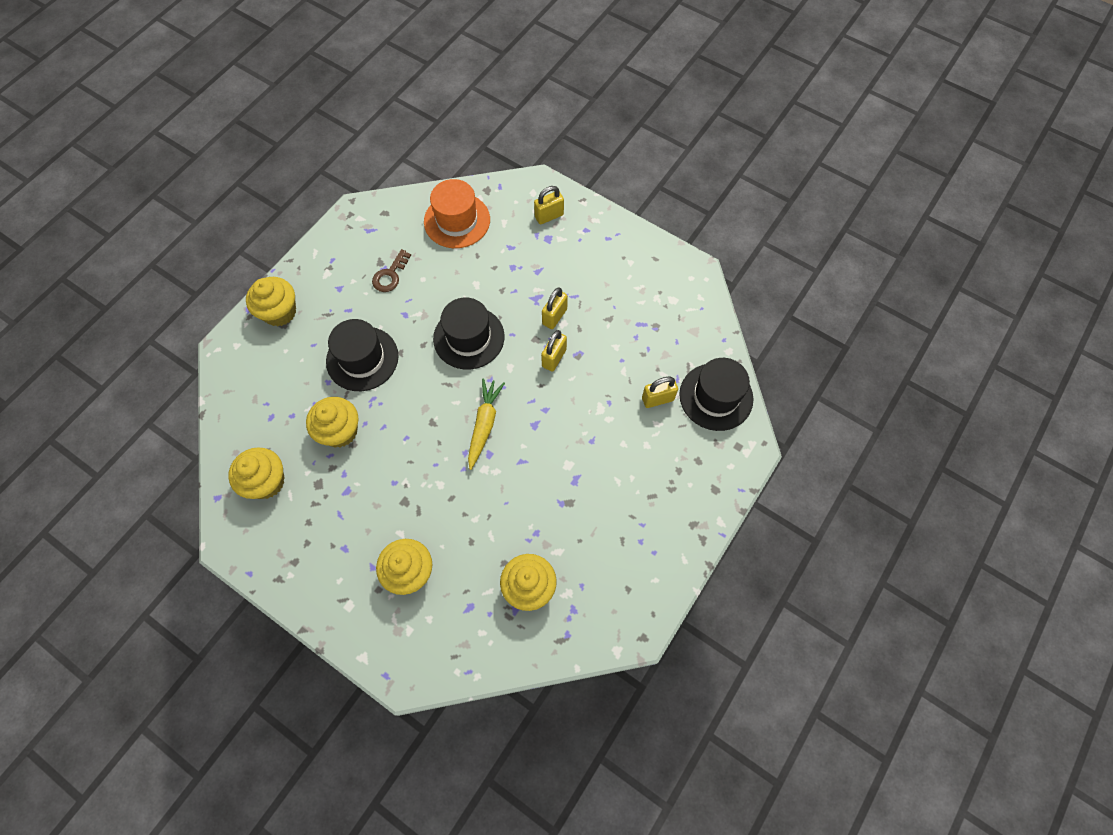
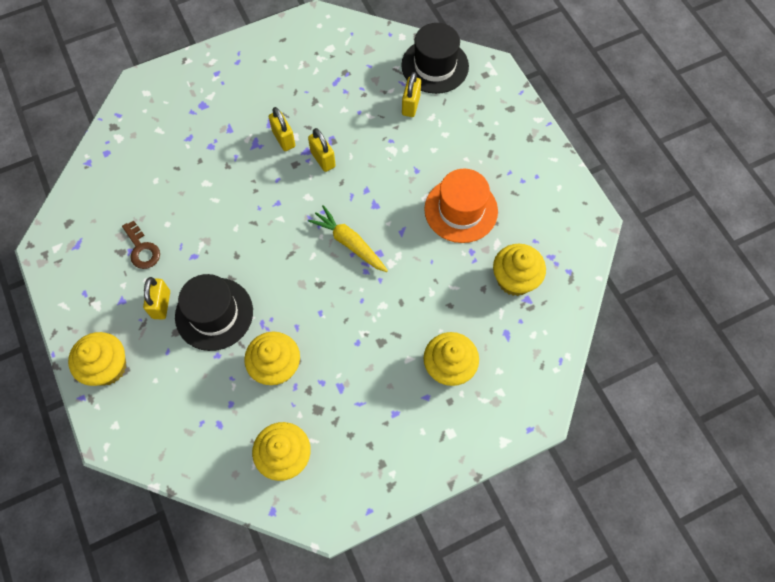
camera: 60 degrees left, 0 degrees up
(457, 220) = (127, 166): orange hat -> orange hat (461, 210)
(469, 337) = (256, 215): black hat -> none
(549, 216) = (180, 93): yellow padlock -> yellow padlock (161, 304)

